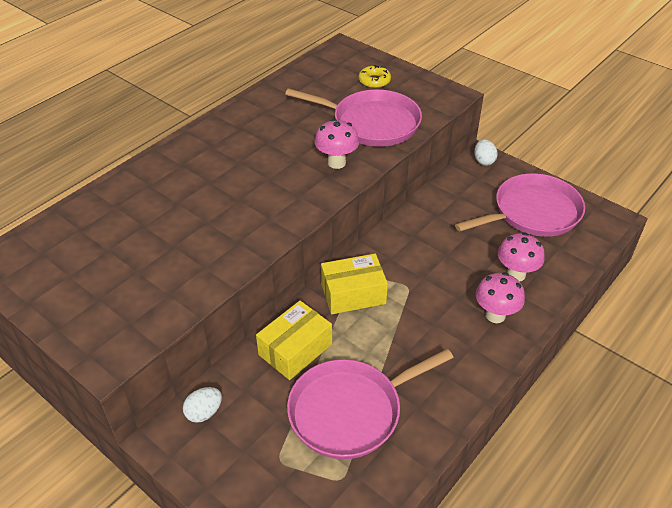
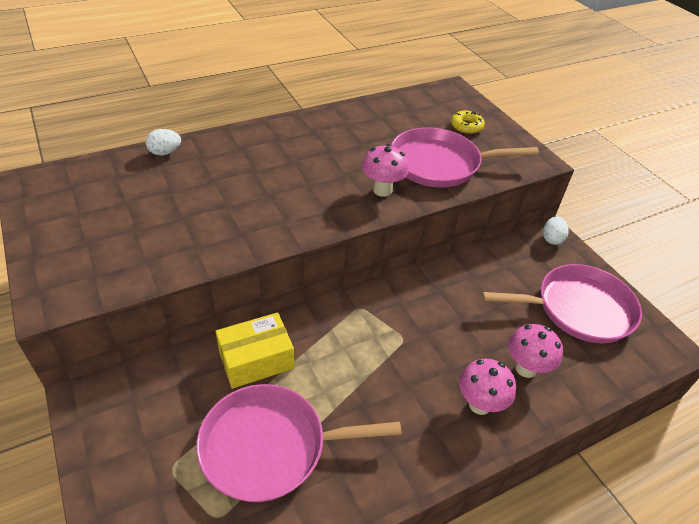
camera: 20 degrees right, 0 degrees up
(204, 412) = (135, 388): white egg -> white egg (165, 152)
(353, 294) = (344, 325): yellow box -> none
(371, 123) = (440, 164): pink pan -> pink pan turned 135 degrees clockwise

